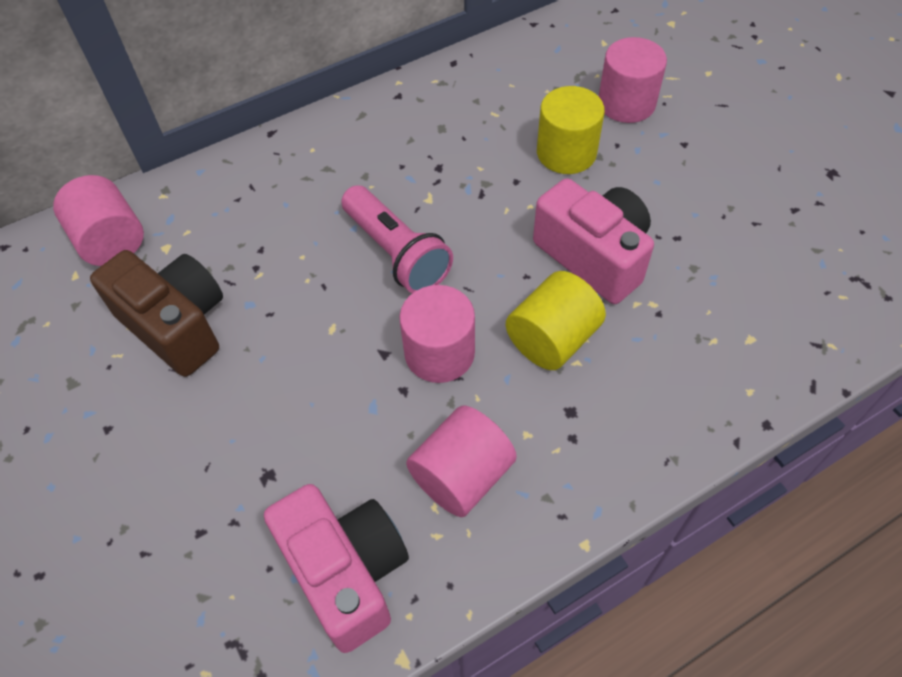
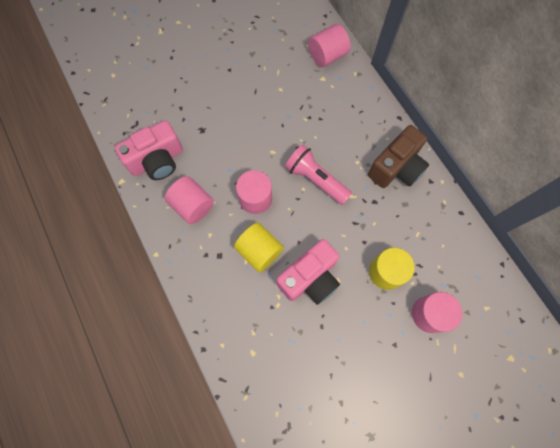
camera: 90 degrees right, 15 degrees up
(176, 325) = (278, 88): brown camera -> brown camera (396, 168)
(396, 253) = (316, 180): pink flashlight -> pink flashlight turned 75 degrees clockwise

